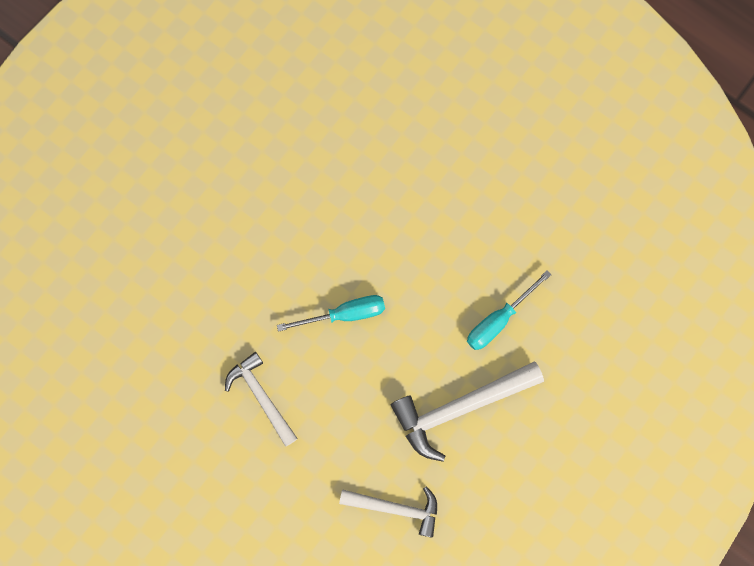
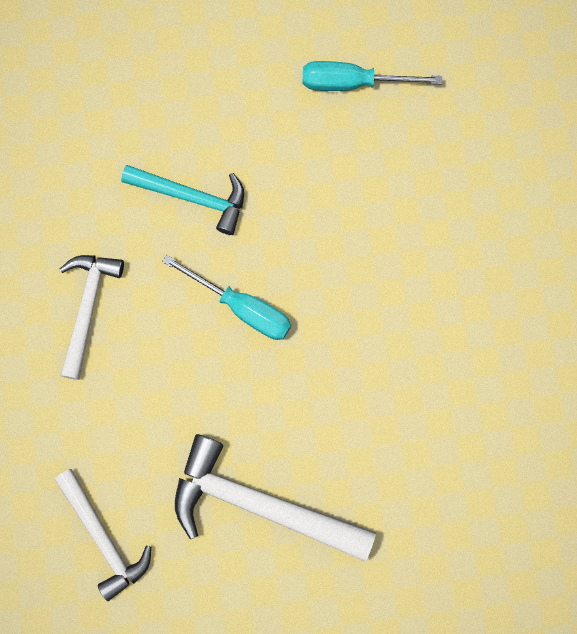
camera: 45 degrees right, 0 degrees up
(256, 281) = (192, 197): none -> turquoise hammer
(498, 320) = (383, 458): turquoise screwdriver -> turquoise screwdriver (353, 82)

